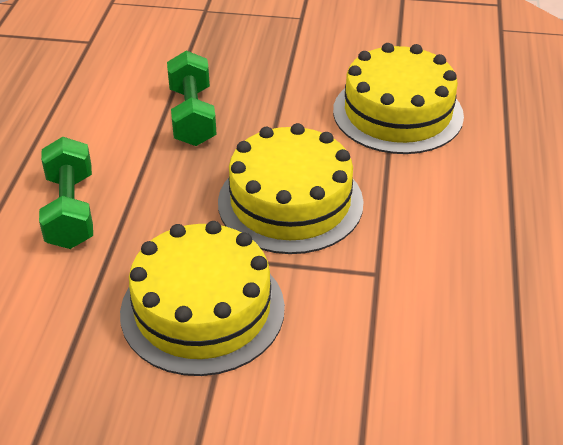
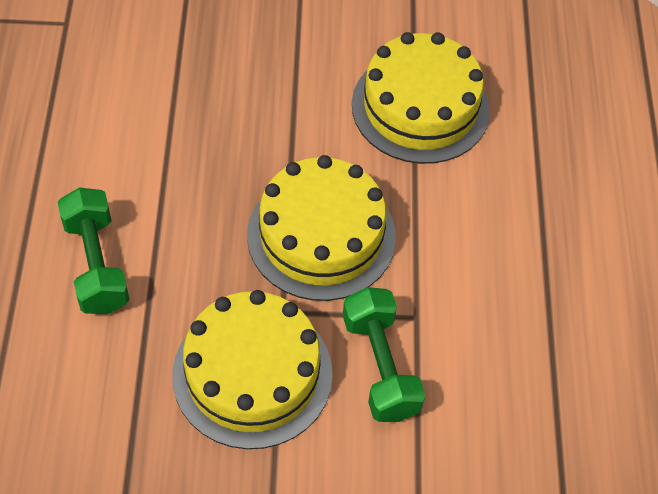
camera: 10 degrees left, 15 degrees up
(192, 116) = (202, 127): green dumbbell -> green dumbbell (380, 366)

